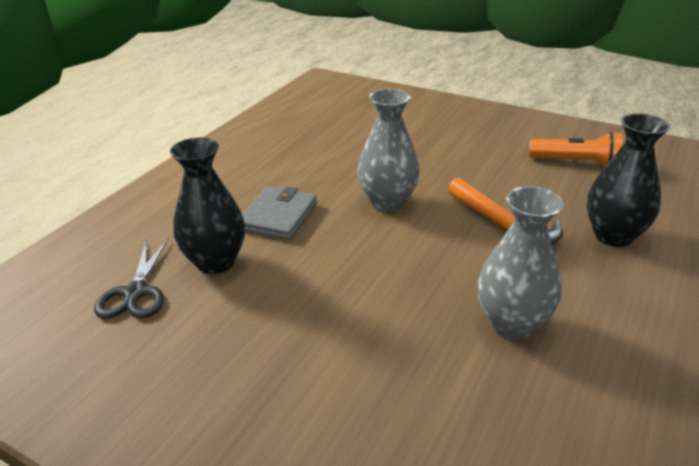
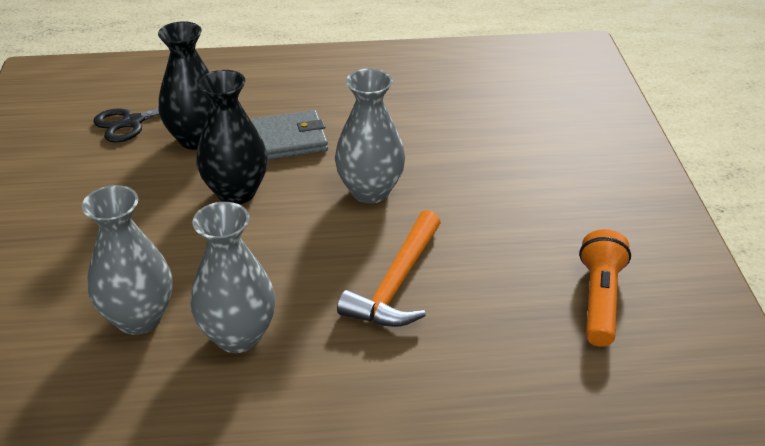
camera: 55 degrees right, 5 degrees up
(445, 379) = (139, 318): none -> grey vase
(576, 163) = (600, 299): orange flashlight -> orange flashlight turned 150 degrees counterclockwise
(613, 236) = (455, 371): black vase -> black vase (236, 192)

